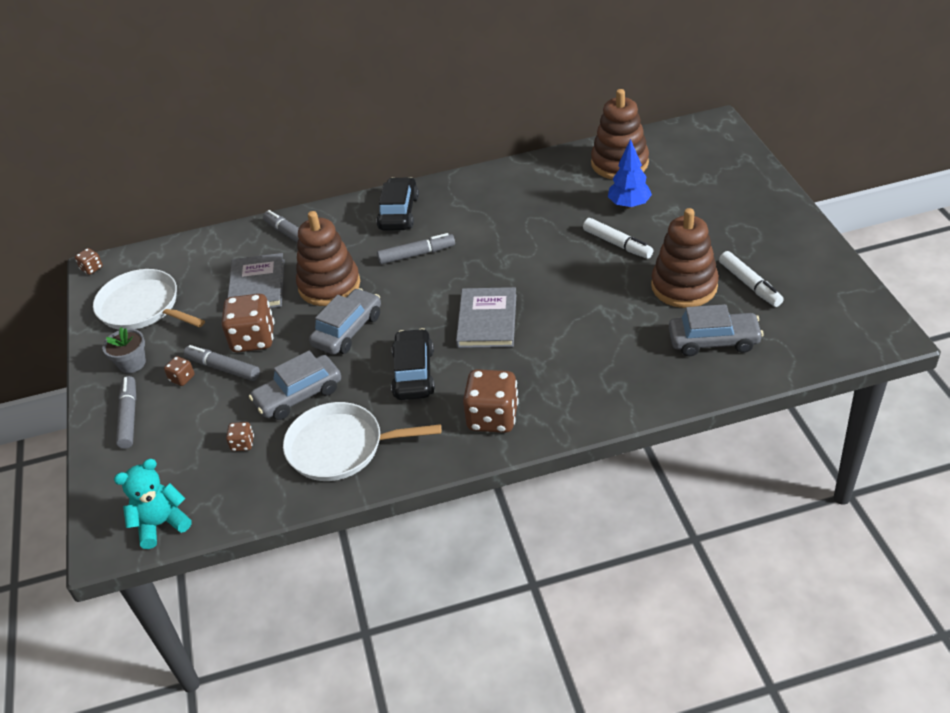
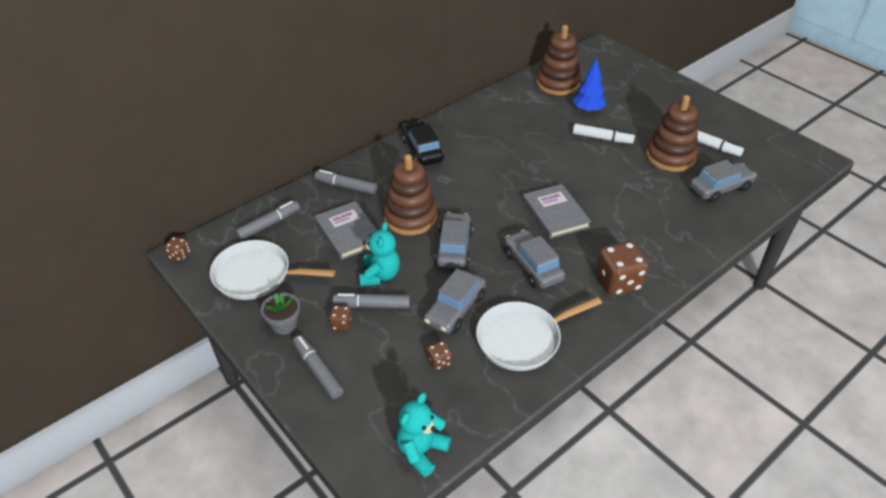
camera: 30 degrees left, 0 degrees up
(253, 339) = (380, 275): brown dice -> turquoise teddy bear
(413, 373) = (532, 266): black car -> grey car
(417, 254) = (462, 178): grey marker -> grey marker (269, 224)

